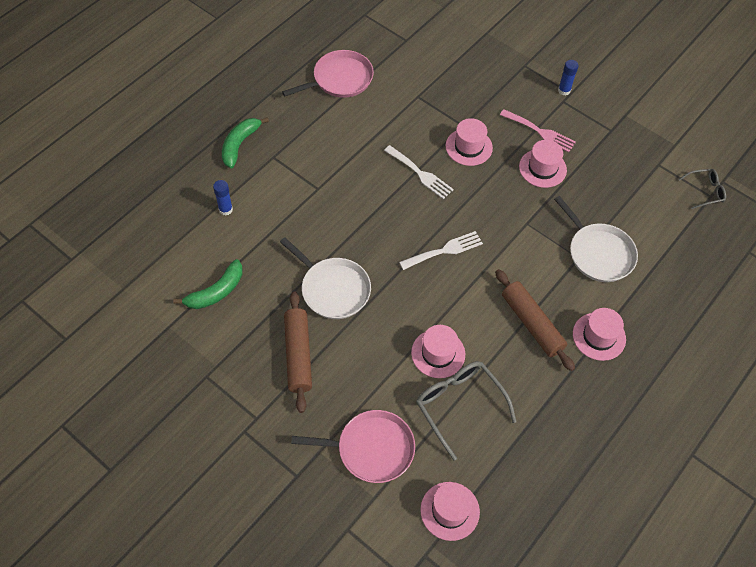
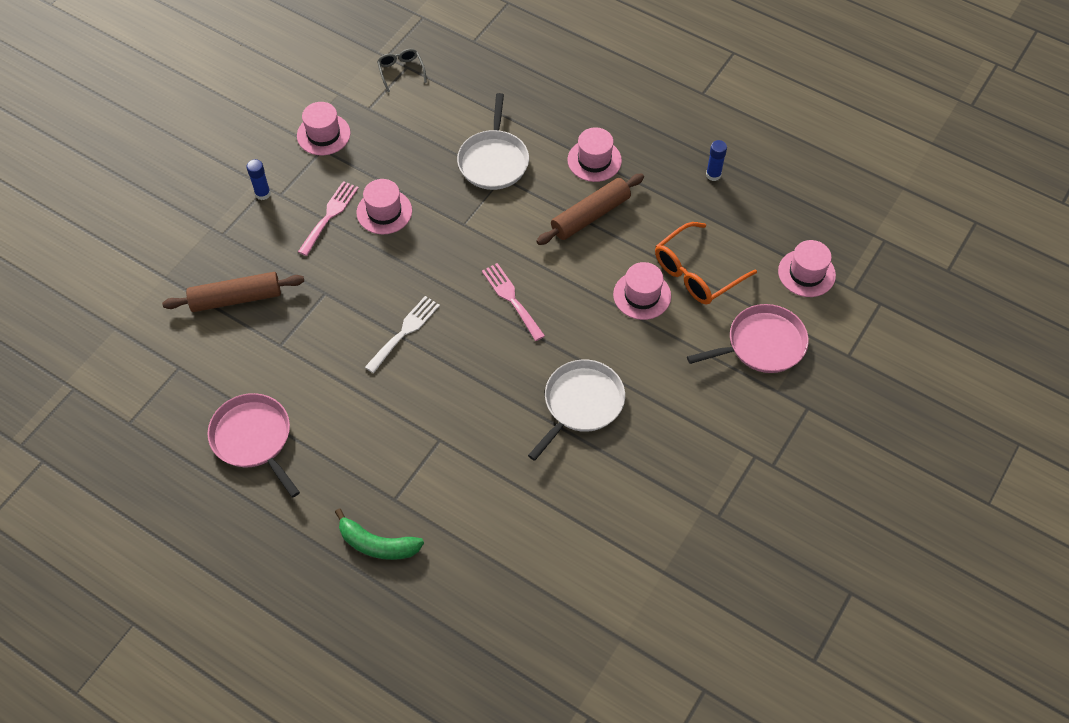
camera: 95 degrees left, 0 degrees up
(216, 292) = (607, 528): green banana -> none
(225, 209) = (485, 541): blue glue stick -> blue glue stick (713, 175)
(298, 355) = (671, 427): brown rolling pin -> brown rolling pin (236, 298)
(371, 449) = (762, 344): pink pan -> pink pan turned 75 degrees clockwise
(444, 250) = (511, 299): white fork -> pink fork
(459, 405) = (696, 273): grey glasses -> orange glasses
(469, 147) = (359, 285): pink hat -> pink hat (323, 134)
(598, 253) = (493, 161): white pan -> white pan turned 135 degrees clockwise

